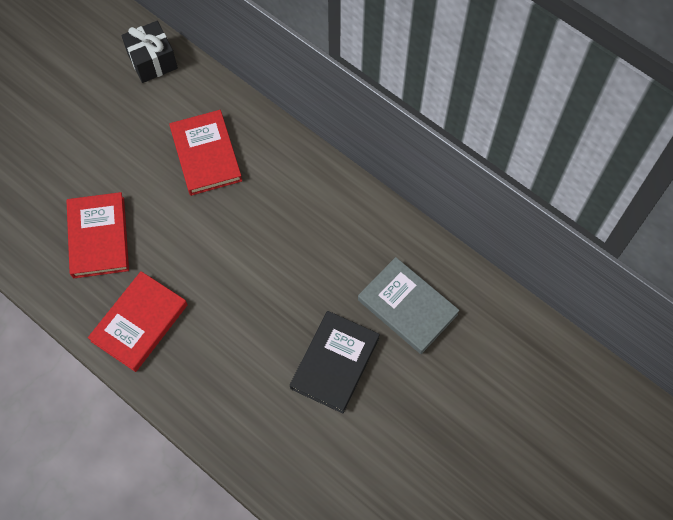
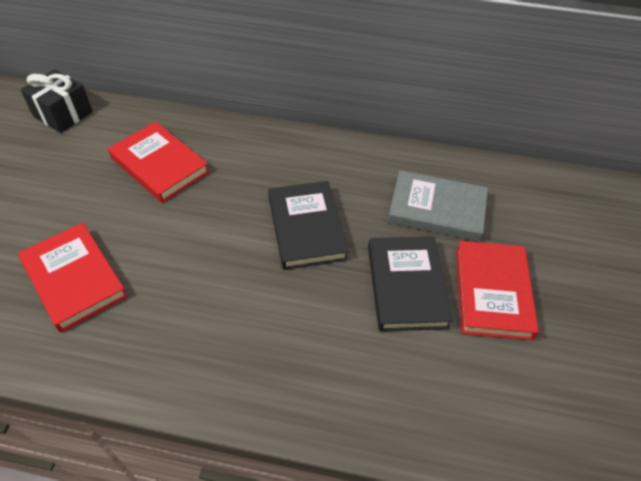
camera: 30 degrees left, 15 degrees down
(139, 323) = (168, 343): red book -> red book (492, 292)
(290, 273) = (306, 228): none -> black book

